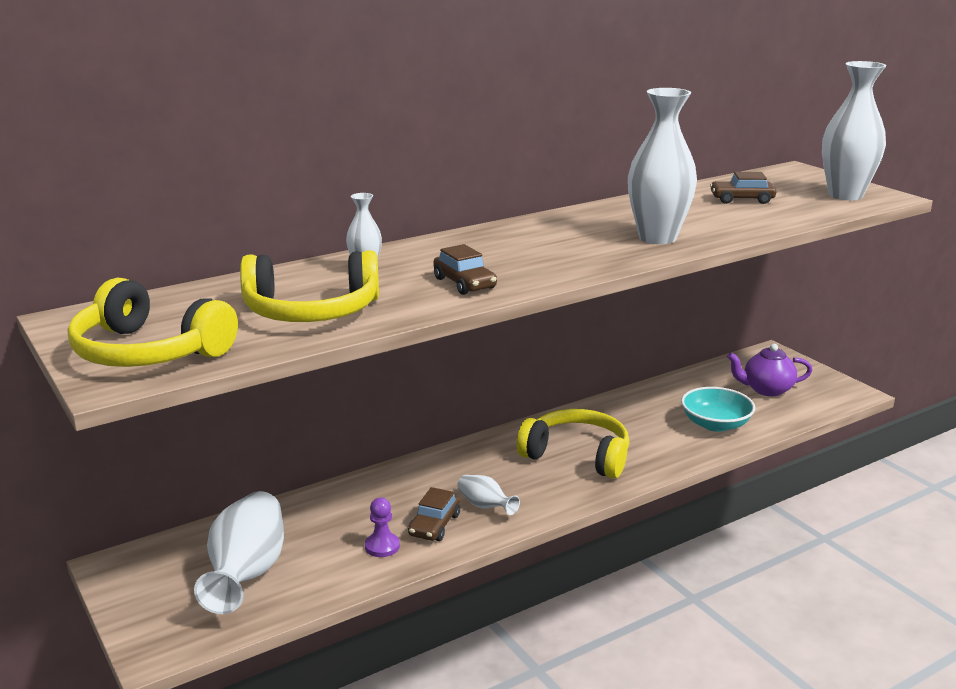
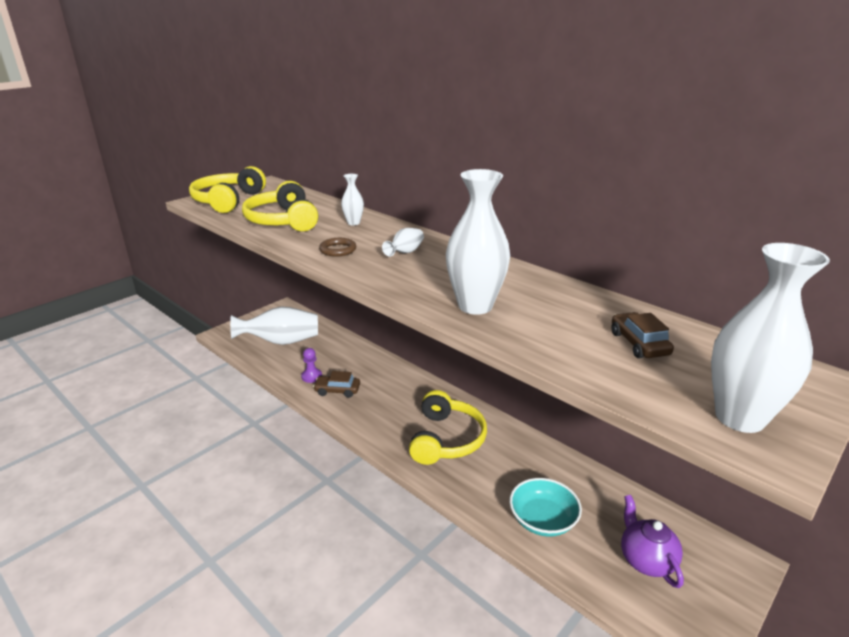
camera: 75 degrees right, 5 degrees up
(464, 283) = (338, 250): brown car -> brown ring
(485, 506) = (364, 406): white vase -> white vase (405, 252)

